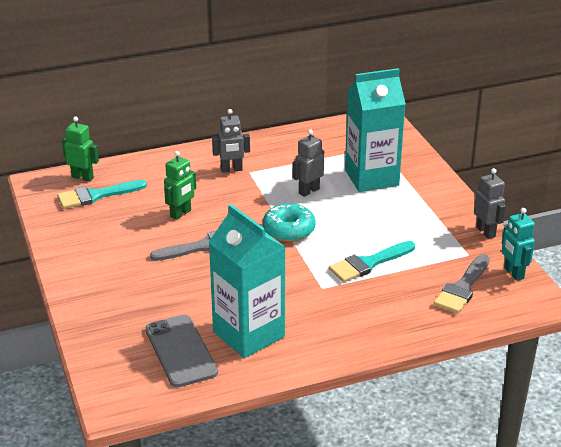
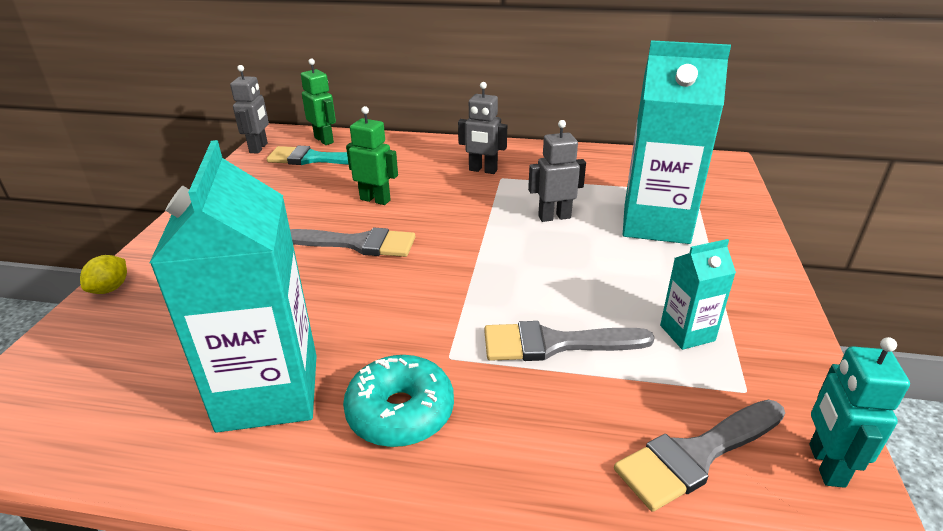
camera: 30 degrees right, 0 degrees up
(81, 323) = (110, 289): none -> yellow lemon
(181, 214) = (375, 200): green robot -> green robot turned 135 degrees counterclockwise
(181, 351) = (155, 379): grey phone -> none
(289, 230) = (482, 257): turquoise donut -> turquoise donut (400, 412)
(368, 263) = (555, 344): turquoise brush -> grey brush
(427, 236) = (687, 333): none -> turquoise carton
(486, 232) = (803, 360): grey robot -> grey robot (259, 148)

